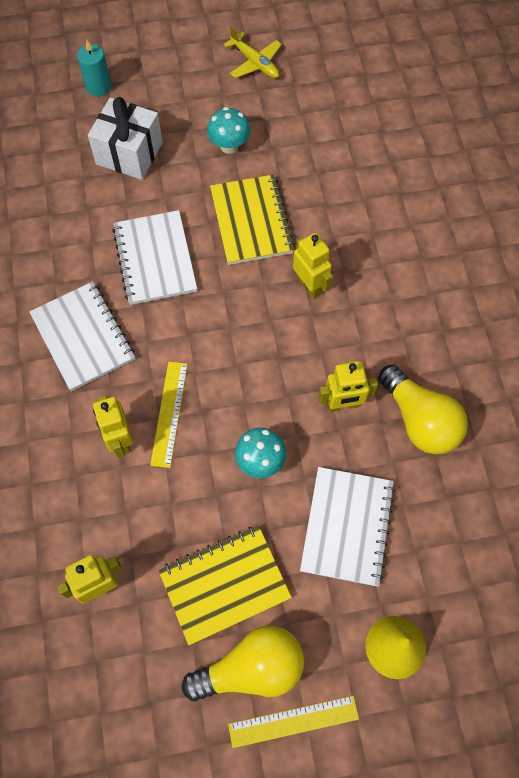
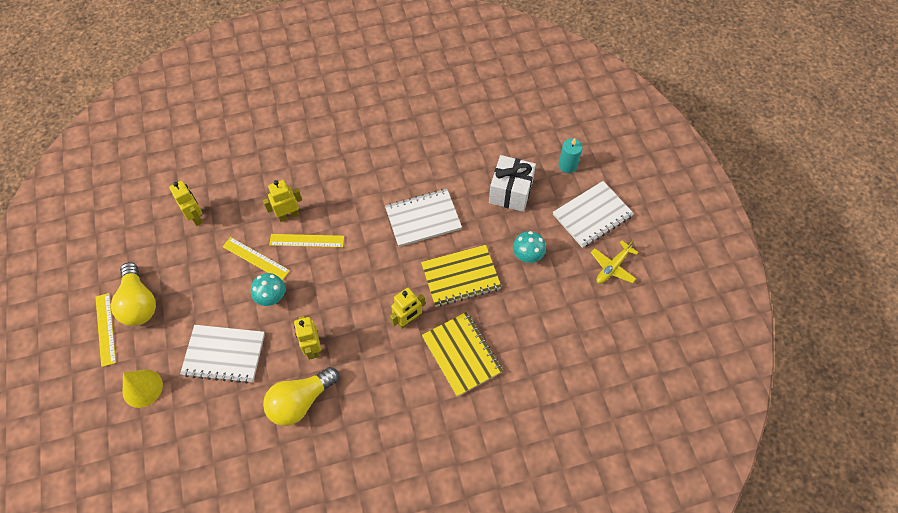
camera: 85 degrees right, 5 degrees down
(83, 337) = (361, 185): white notebook -> white notebook (592, 215)
(191, 487) = (256, 258): none -> yellow ruler
(224, 584) = (191, 283): yellow notebook -> yellow notebook (462, 354)

